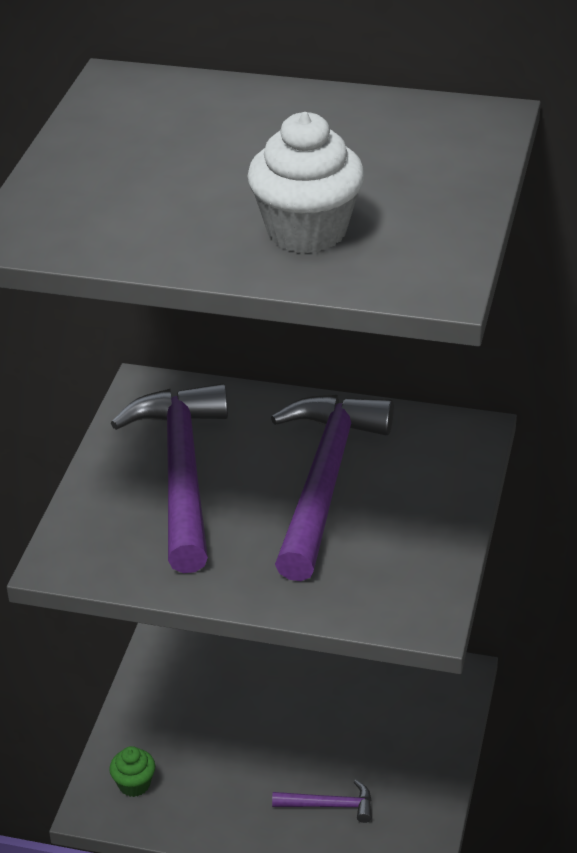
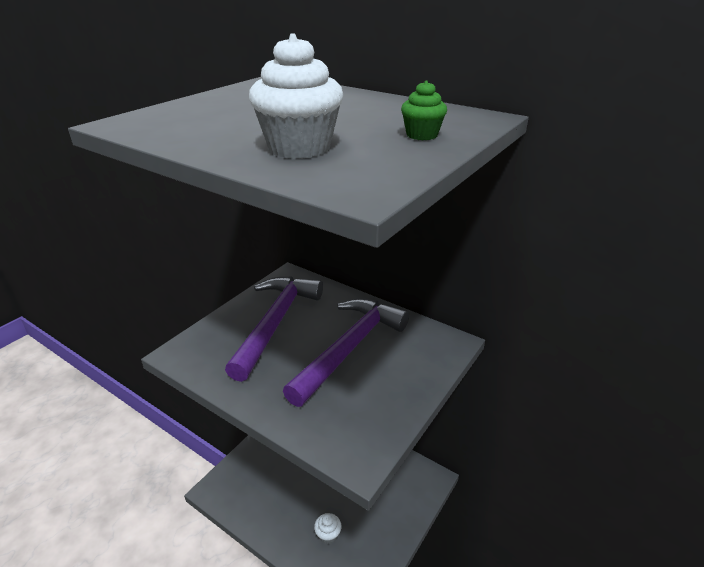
camera: 20 degrees right, 5 degrees down
(134, 784) = (238, 483): green cupcake -> green cupcake (422, 135)
(329, 805) = (328, 535): purple hammer -> white cupcake

